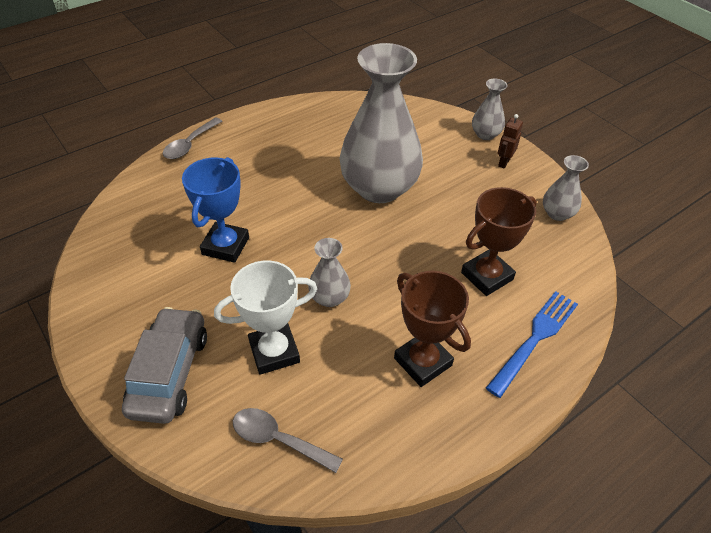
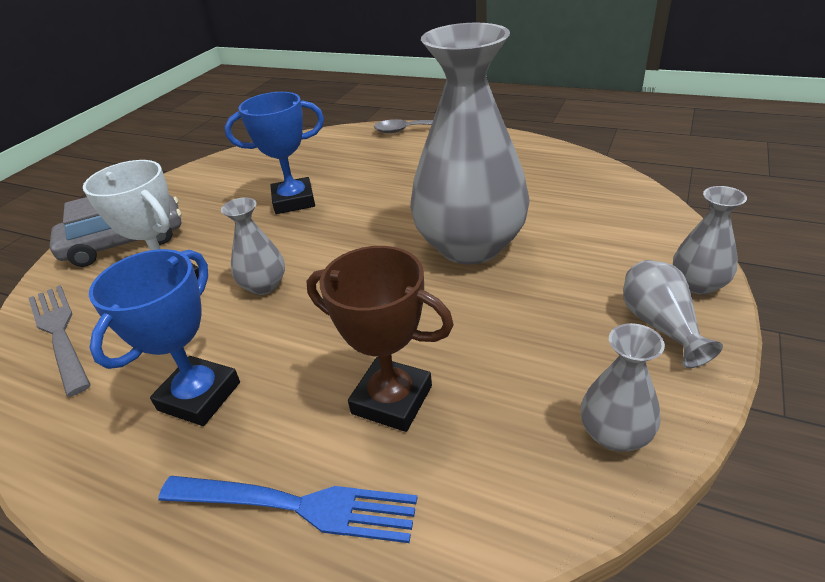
camera: 65 degrees right, 10 degrees down
(278, 440) = (59, 333): grey spoon -> grey fork
(422, 362) = (199, 396): brown trophy -> blue trophy
(504, 162) = (660, 326): brown robot -> grey vase

